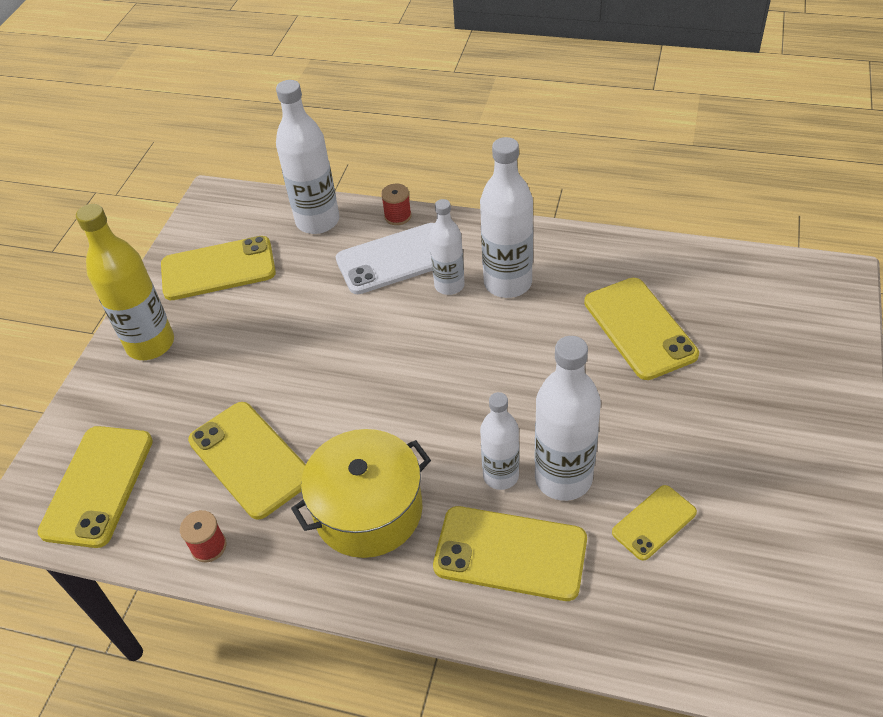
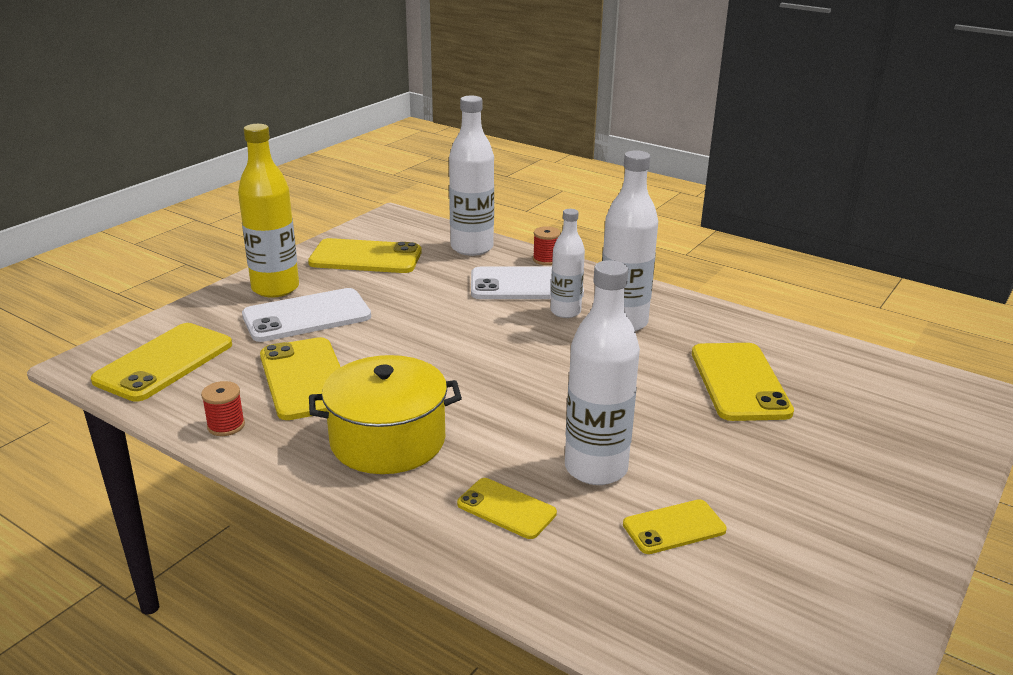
camera: 15 degrees right, 20 degrees down
(204, 373) = (307, 316): none -> white phone
(501, 476) = (533, 450): white bottle -> none
(510, 553) = (506, 509): yellow phone -> yellow phone, size x0.58

